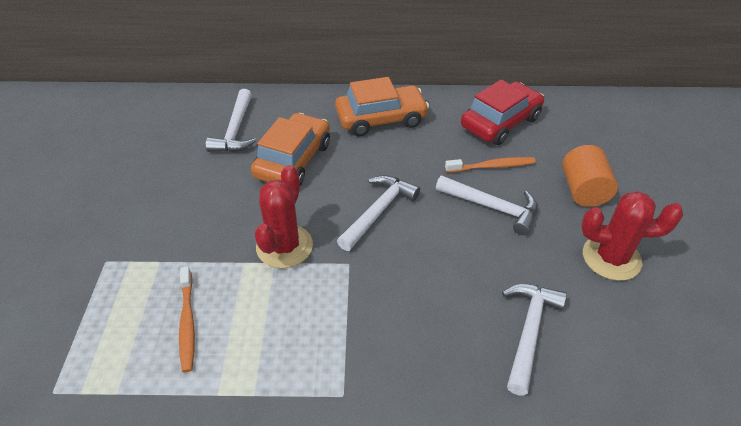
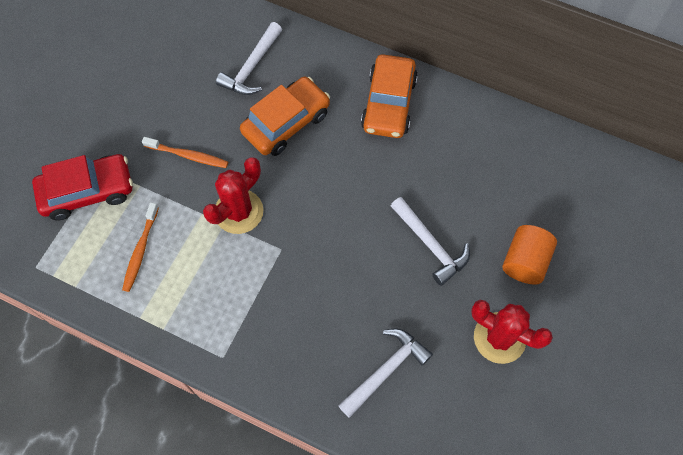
camera: 25 degrees right, 20 degrees up
(378, 211) = (331, 208): white hammer -> none
(381, 119) = (388, 104): orange car -> orange car turned 90 degrees clockwise
(492, 166) = (459, 201): orange toothbrush -> orange toothbrush (188, 155)
(500, 122) = (500, 152): red car -> red car (88, 192)

